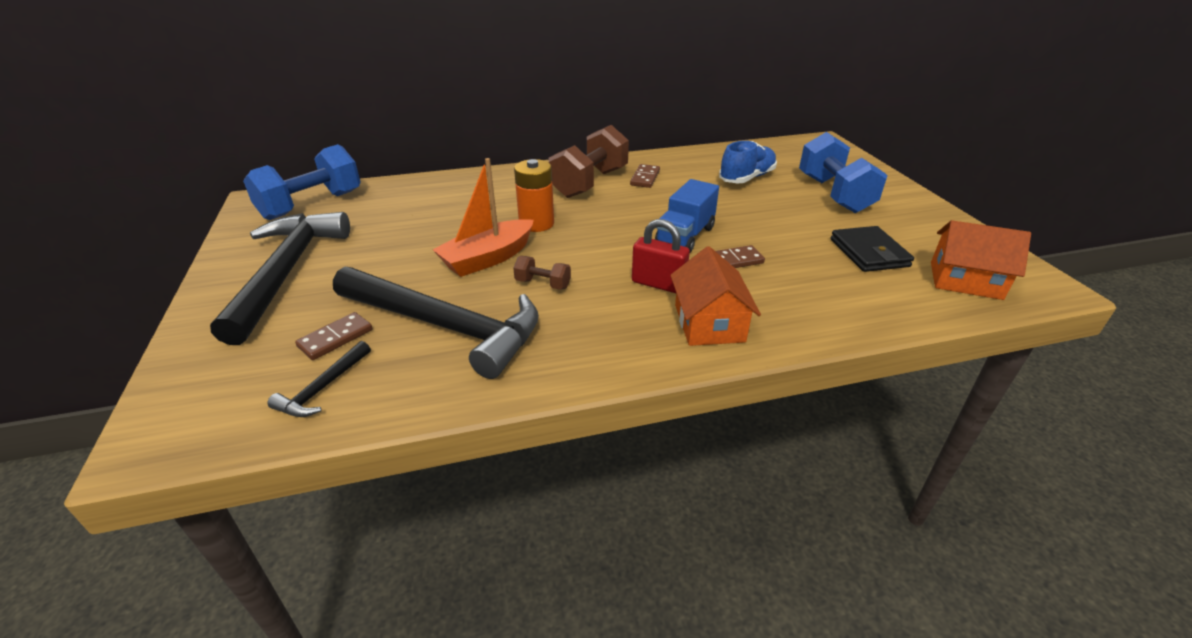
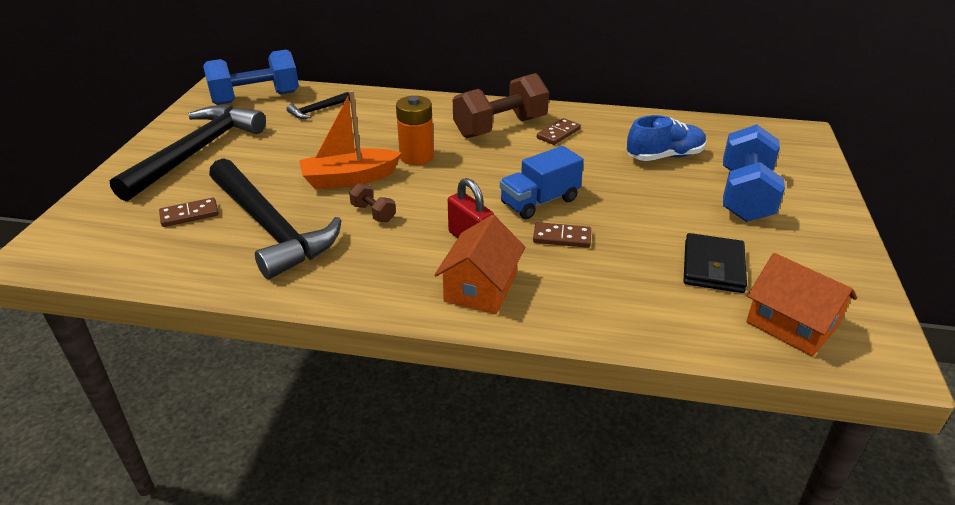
camera: 25 degrees right, 0 degrees up
(322, 388) = (154, 249): black hammer -> black hammer (317, 110)

